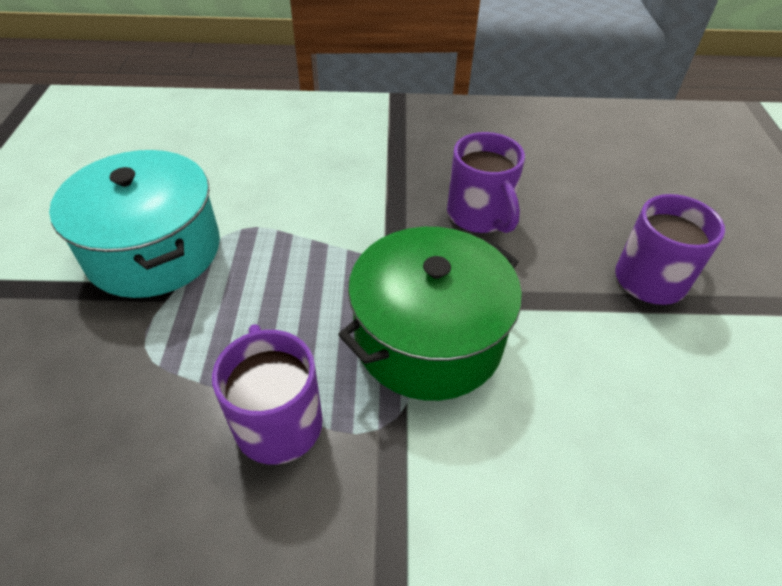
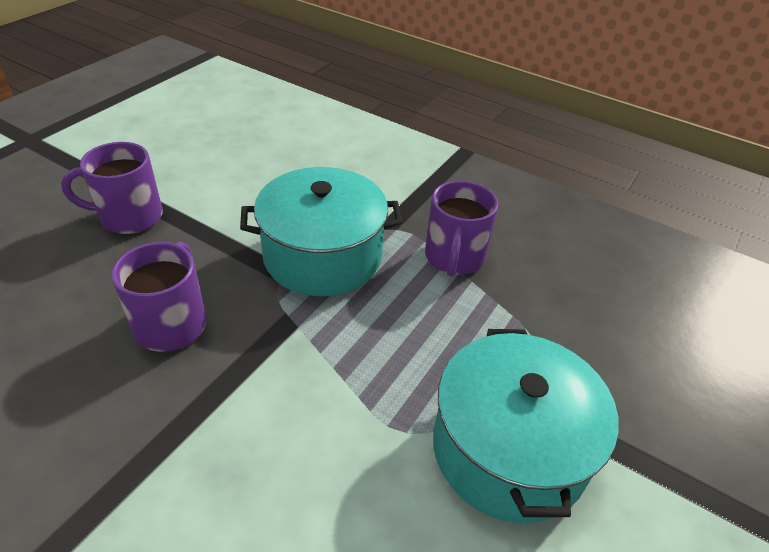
camera: 150 degrees left, 5 degrees down
(428, 338) = (322, 256): green pot -> turquoise pot

